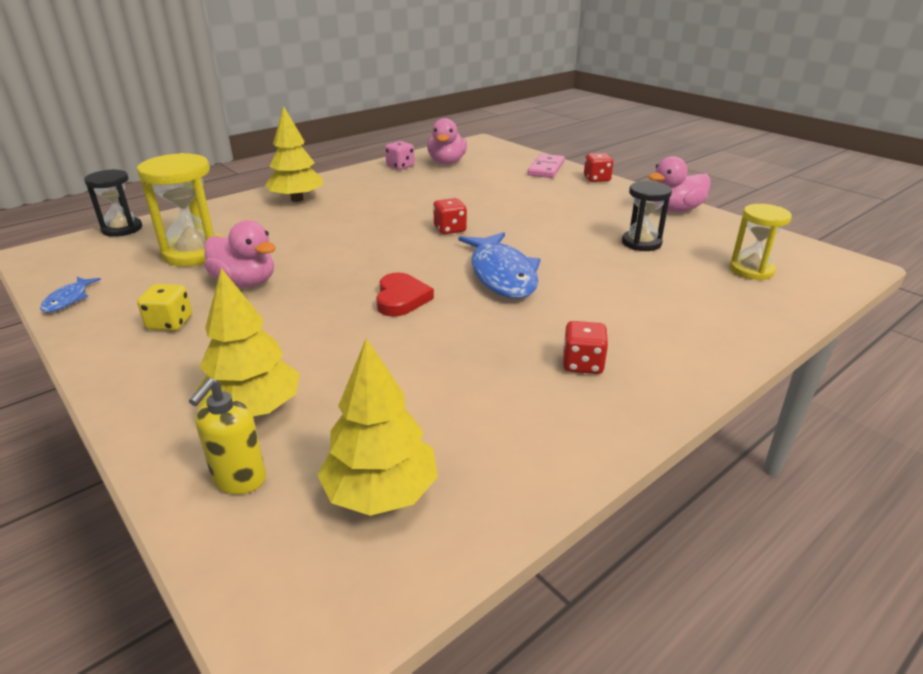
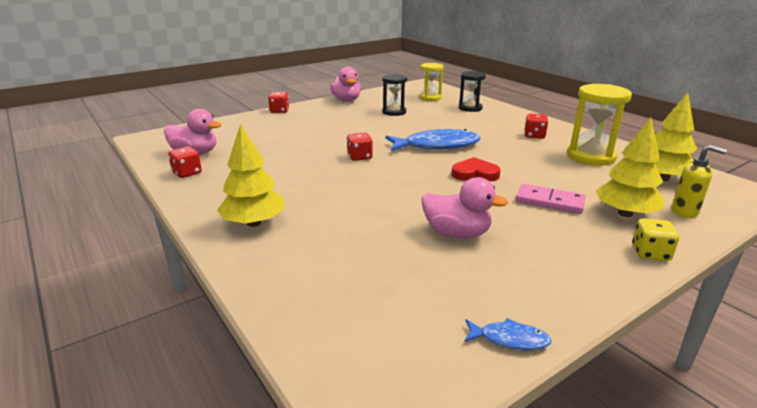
camera: 85 degrees left, 5 degrees down
(122, 229) = (300, 346): black hourglass -> black hourglass (470, 108)
(170, 323) = (537, 261): yellow dice -> yellow dice (650, 253)
(195, 253) = (390, 270): yellow hourglass -> yellow hourglass (590, 157)
(245, 282) = (457, 233): pink duck -> pink duck turned 75 degrees clockwise
(400, 166) = (187, 173): pink dice -> red dice
(546, 169) = (244, 122): pink domino -> pink domino (549, 202)

